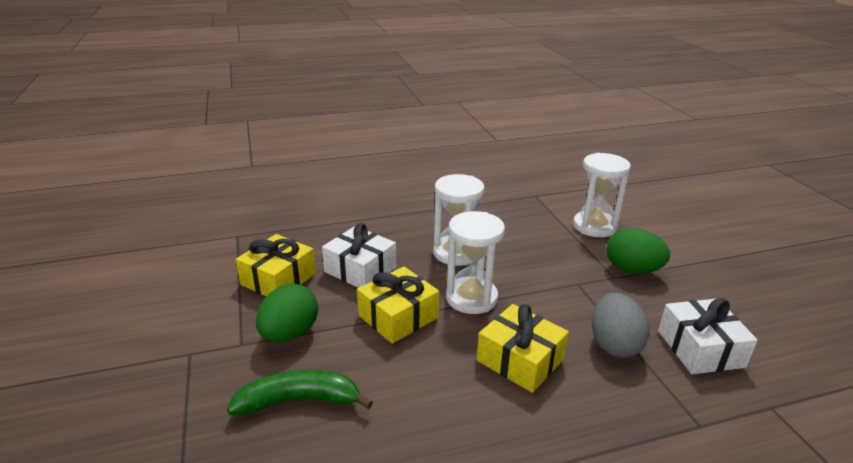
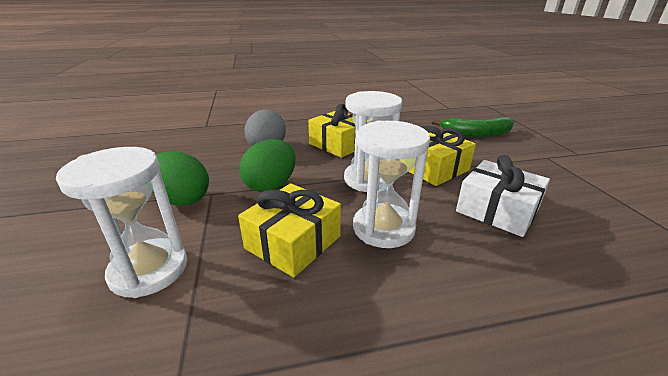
camera: 175 degrees left, 0 degrees up
(278, 279) = (581, 203): yellow gift -> yellow gift (293, 242)
(290, 334) = (516, 161): green egg -> green egg (271, 185)
(700, 348) = (208, 145): white gift -> none

